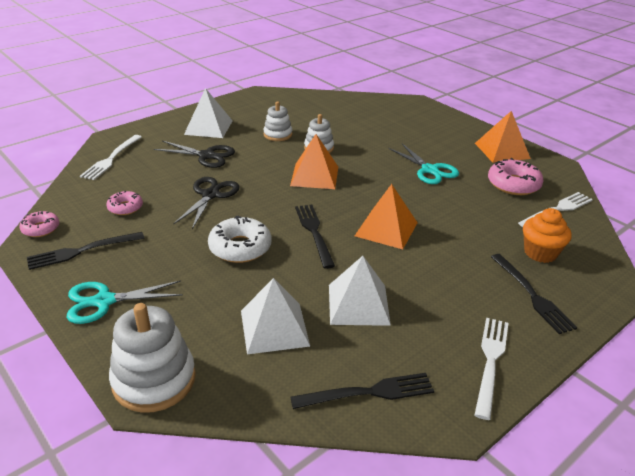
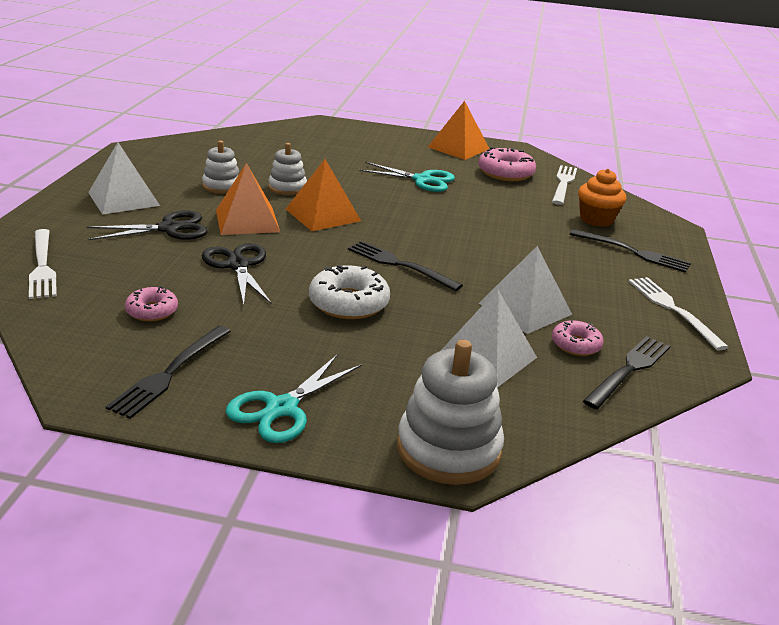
camera: 40 degrees left, 5 degrees down
(41, 229) = (70, 371): pink donut -> pink donut (576, 344)
(386, 229) = (458, 240): orange pyramid -> orange pyramid (247, 220)

